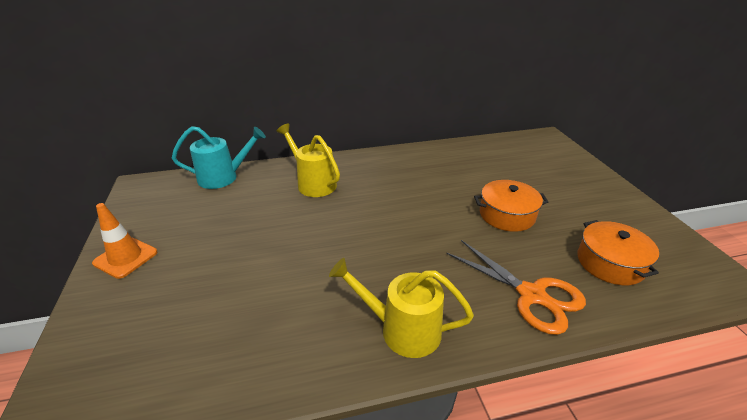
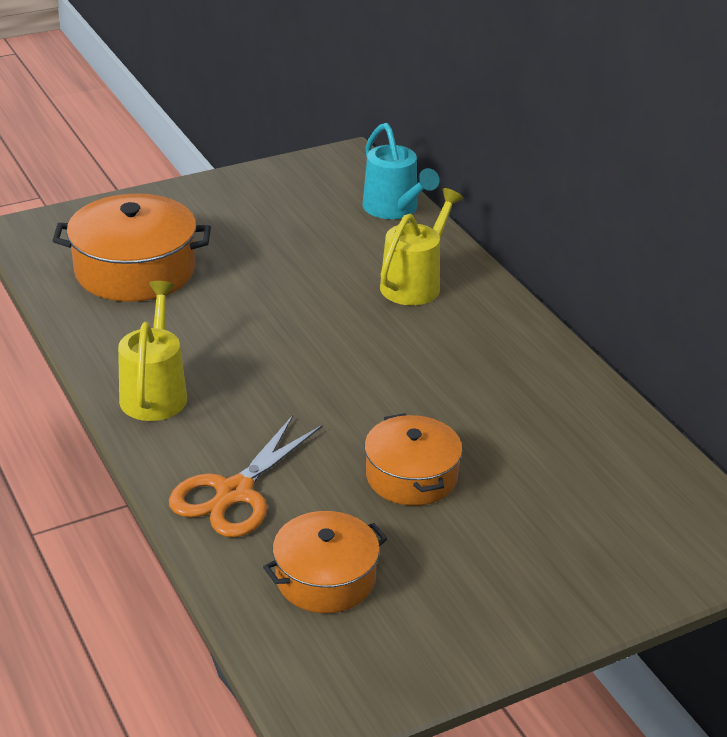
camera: 75 degrees right, 0 degrees up
(125, 258) = (214, 195): orange traffic cone -> none
(206, 325) = (135, 270): none -> orange pot

